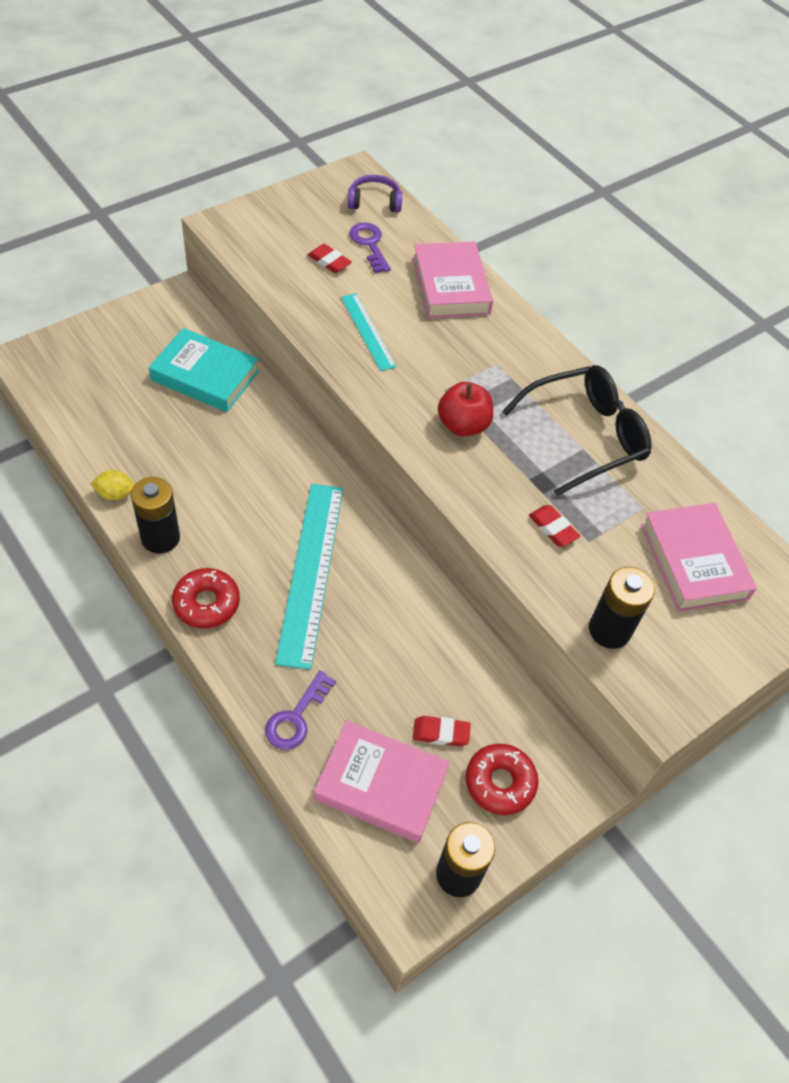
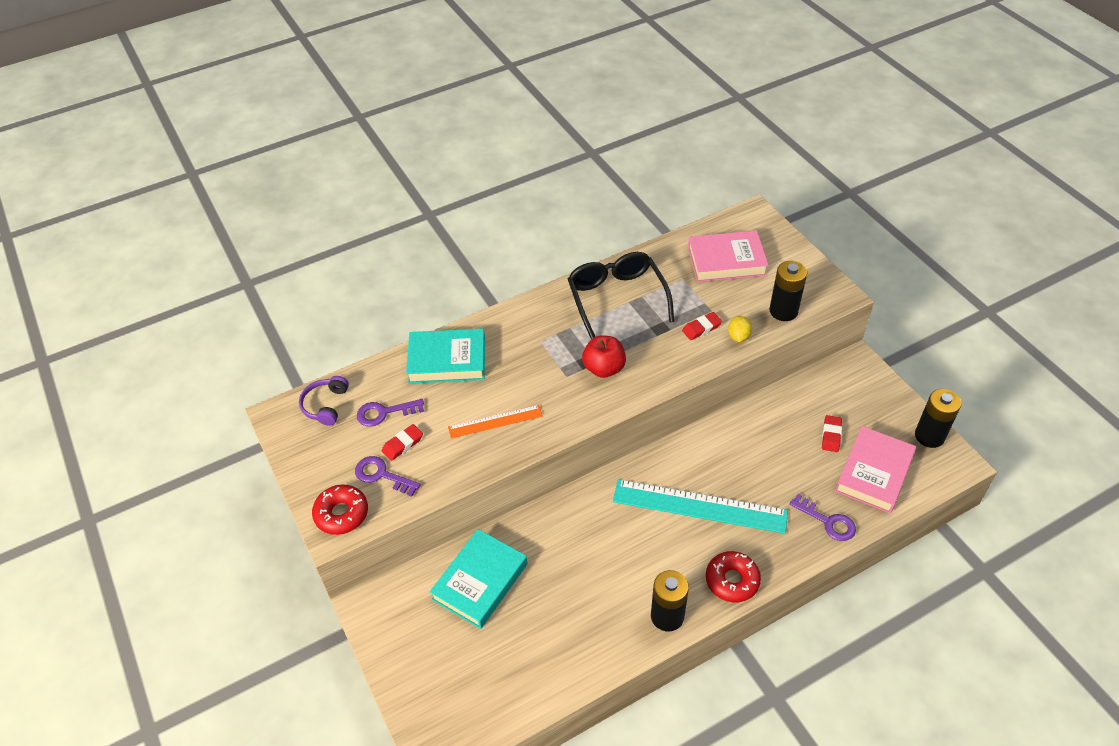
camera: 75 degrees left, 5 degrees down
(115, 494) = (618, 655): yellow lemon -> yellow lemon (738, 336)
(288, 250) = (382, 475): none -> purple key
(368, 331) = (495, 421): turquoise ruler -> orange ruler
(451, 286) = (447, 360): pink book -> turquoise book
(500, 782) = (863, 407): red donut -> red donut (341, 514)

